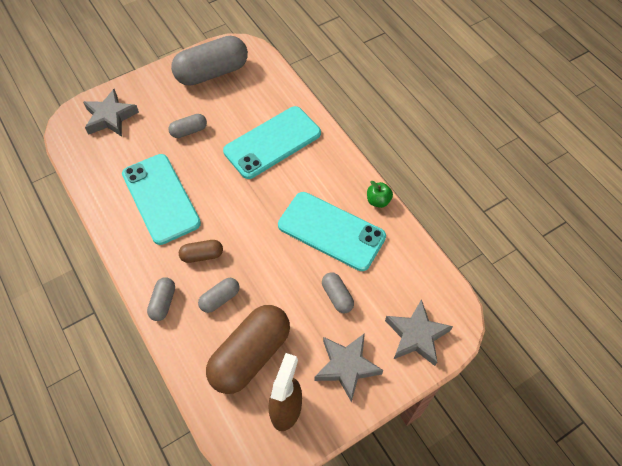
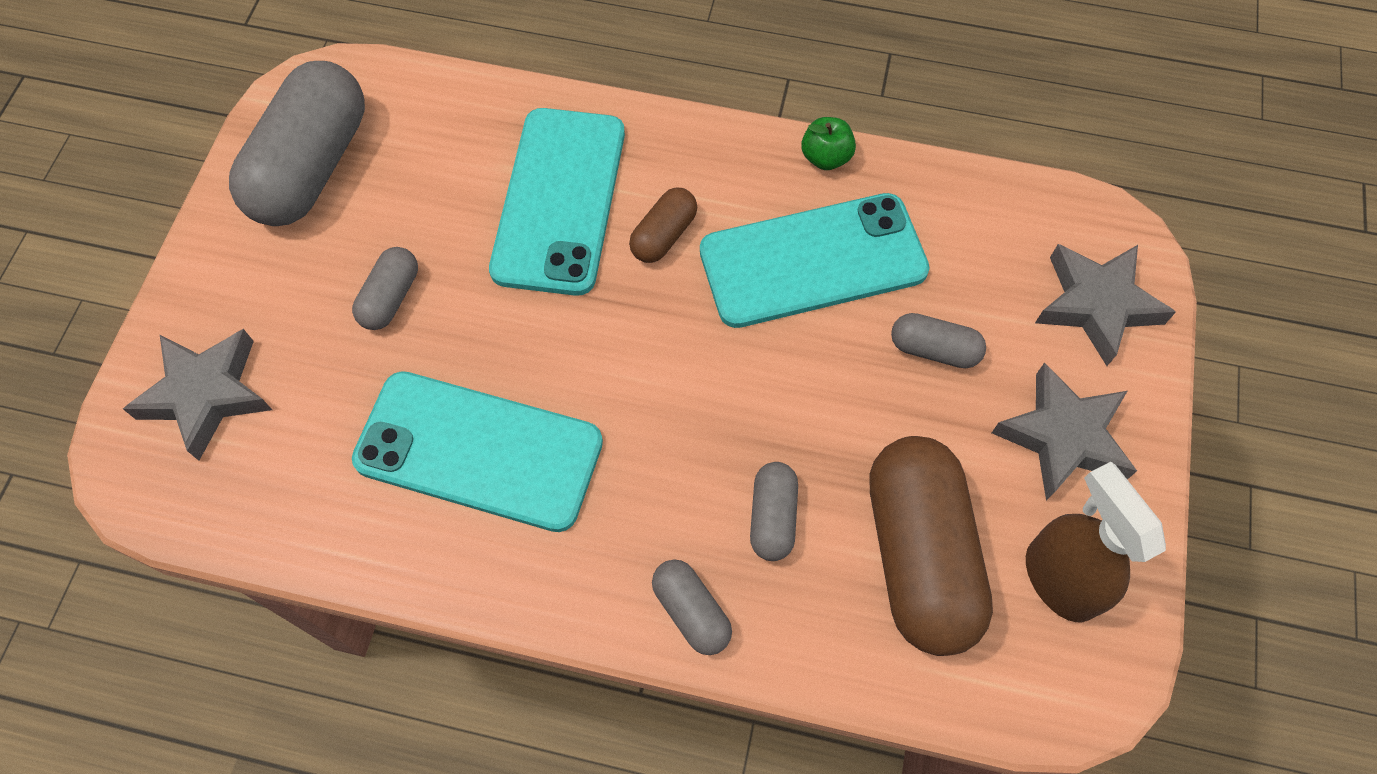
camera: 45 degrees left, 5 degrees up
(202, 255) = (662, 478): brown capsule -> brown capsule (663, 235)

